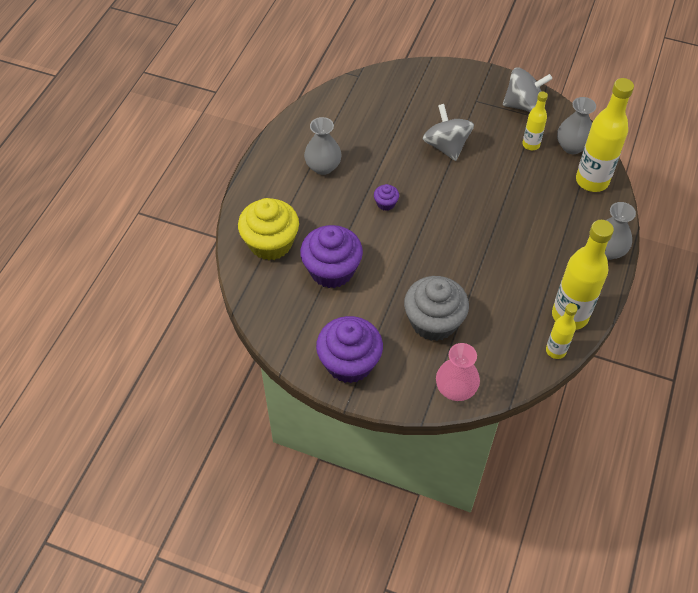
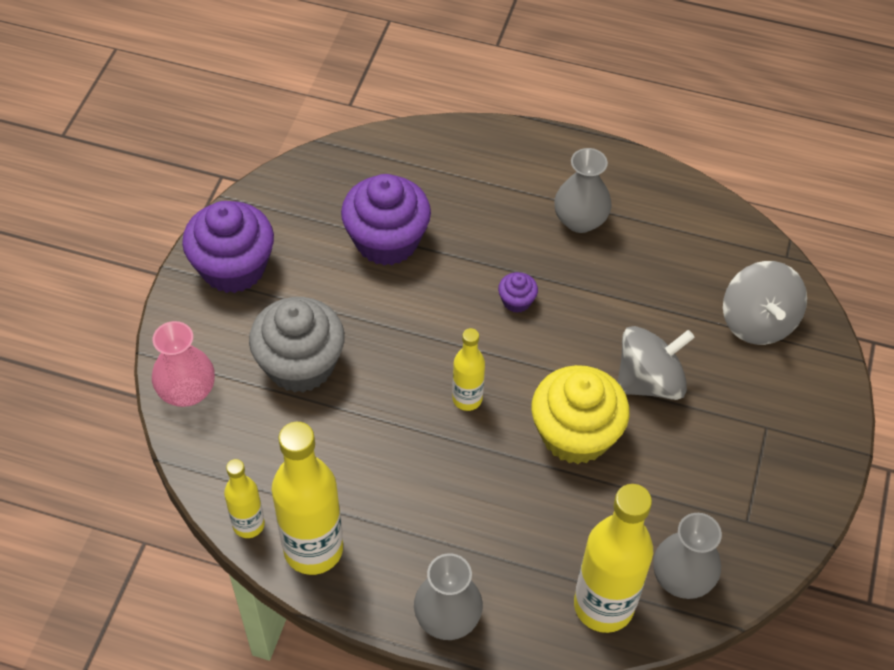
camera: 85 degrees right, 0 degrees up
(270, 243) = (430, 169): yellow cupcake -> yellow cupcake (575, 434)
(523, 105) = (771, 502): grey spinning top -> grey spinning top (757, 322)
(531, 145) = (675, 510): yellow bottle -> yellow bottle (467, 399)

